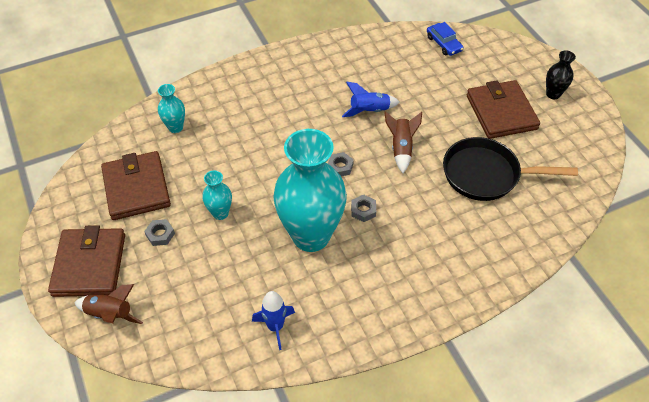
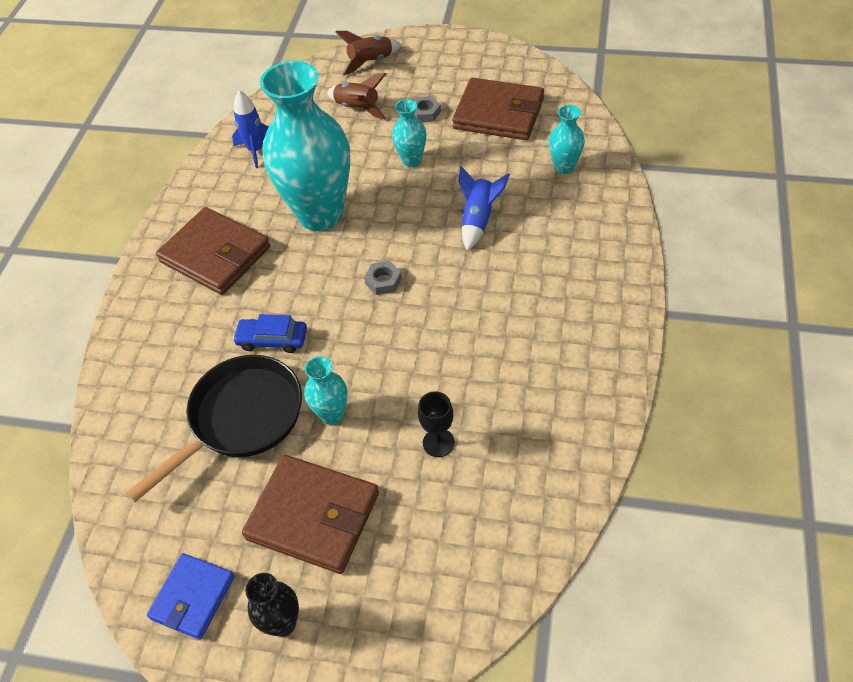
camera: 130 degrees right, 0 degrees up
(89, 265) = (433, 63): brown wallet -> brown wallet (215, 255)
(363, 210) = (308, 271): grey nut -> none
(369, 111) = (445, 357): blue rocket -> blue rocket (478, 220)
(401, 148) = (357, 355): brown rocket -> brown rocket (357, 108)
(420, 88) = (438, 443): none -> black goblet
(444, 44) = (508, 542): blue car -> blue car (272, 339)
(445, 137) = (332, 414): none -> turquoise vase
(580, 131) = (193, 597): none -> blue wallet

